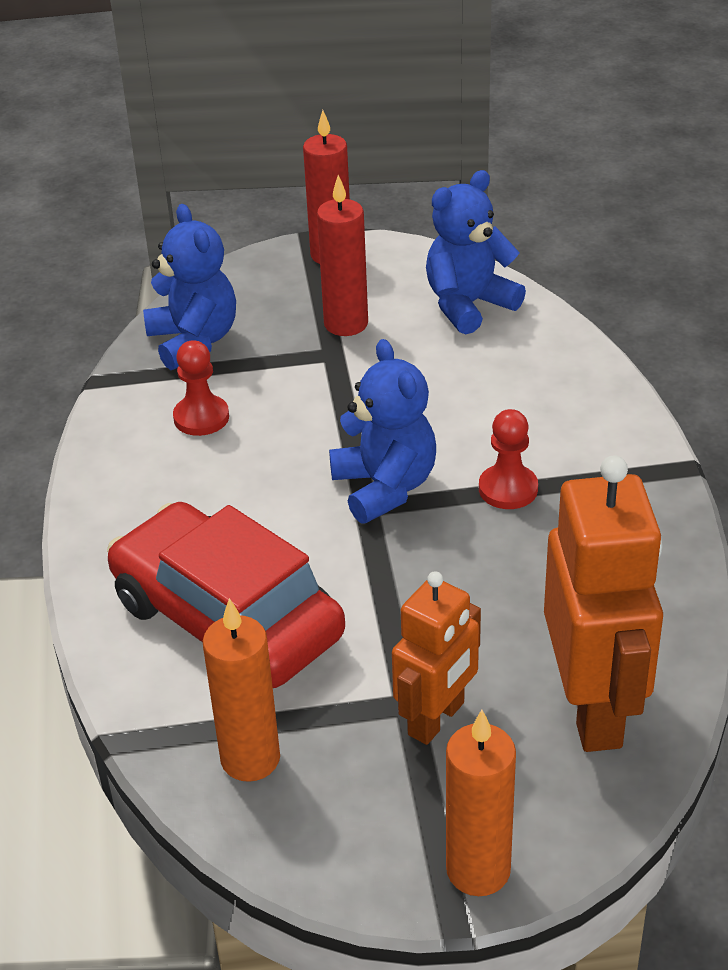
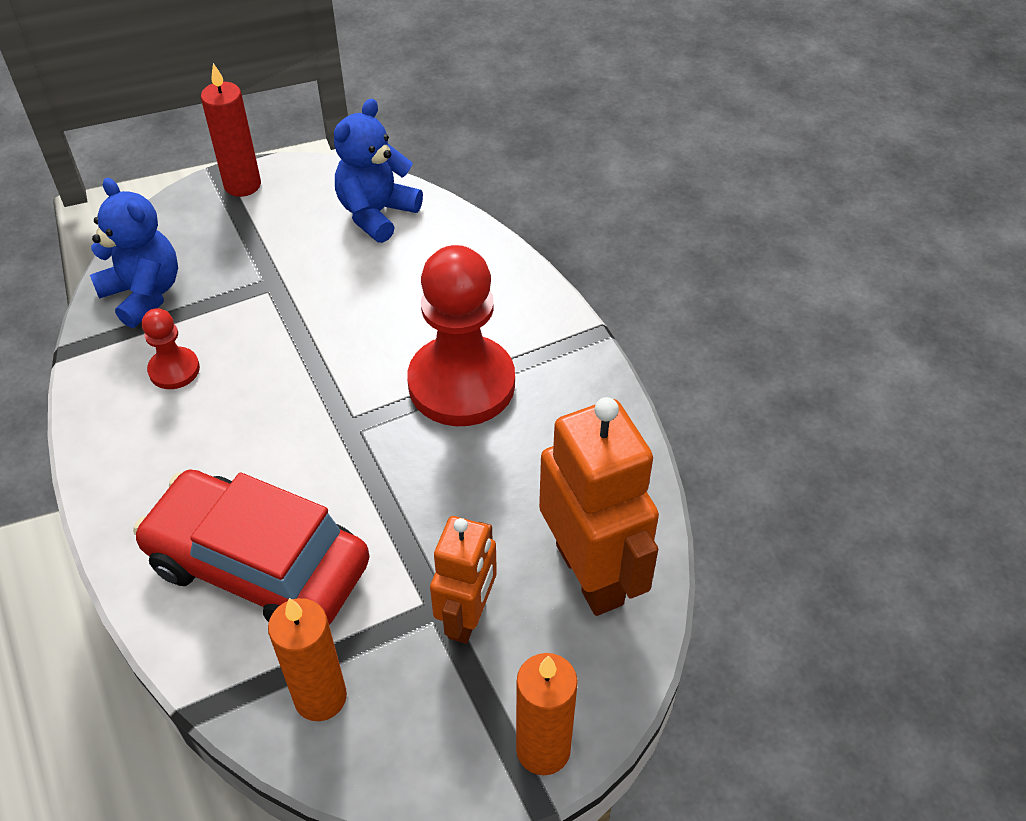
camera: 20 degrees left, 10 degrees up
(346, 324) = (276, 251): red candle -> none
(385, 487) = (357, 404): blue teddy bear -> none
(508, 489) = (461, 384): red pawn -> red pawn, size x2.12

